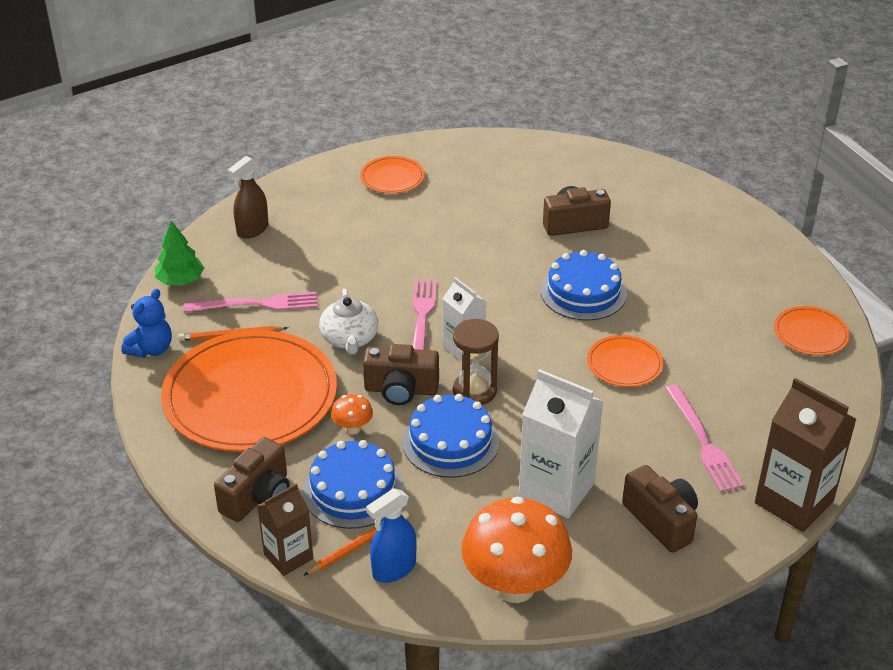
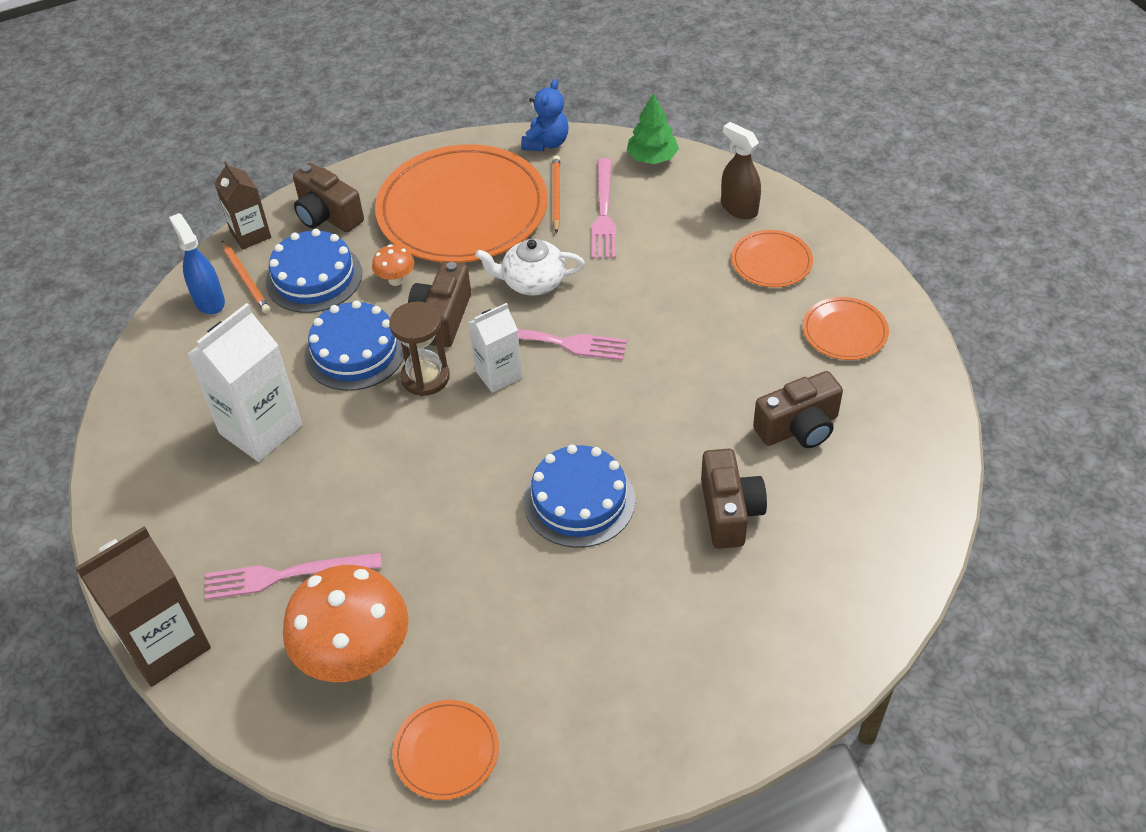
camera: 100 degrees right, 10 degrees up
(151, 349) = (546, 143): blue teddy bear -> blue teddy bear turned 105 degrees counterclockwise
(514, 586) = (154, 382): orange mushroom -> orange mushroom (356, 657)
(624, 364) = (436, 521): orange plate -> orange plate (771, 261)
(661, 520) = (187, 512): brown camera -> brown camera (799, 428)

